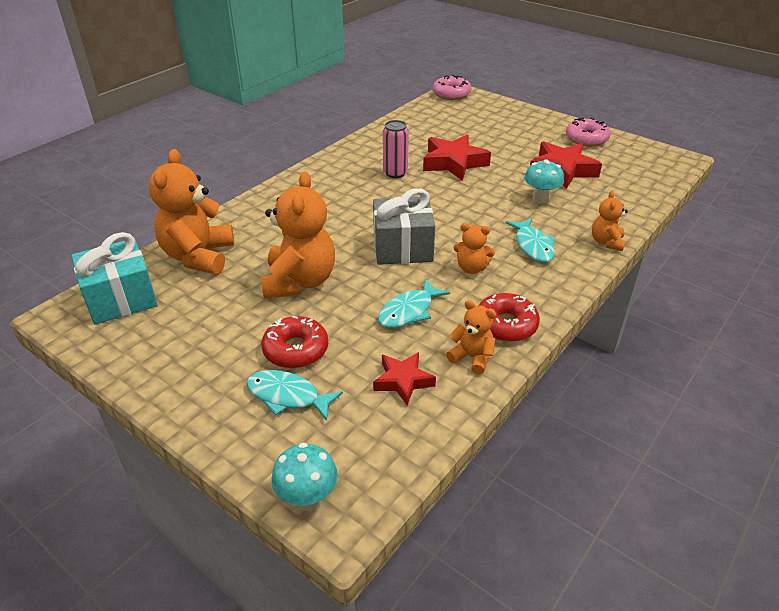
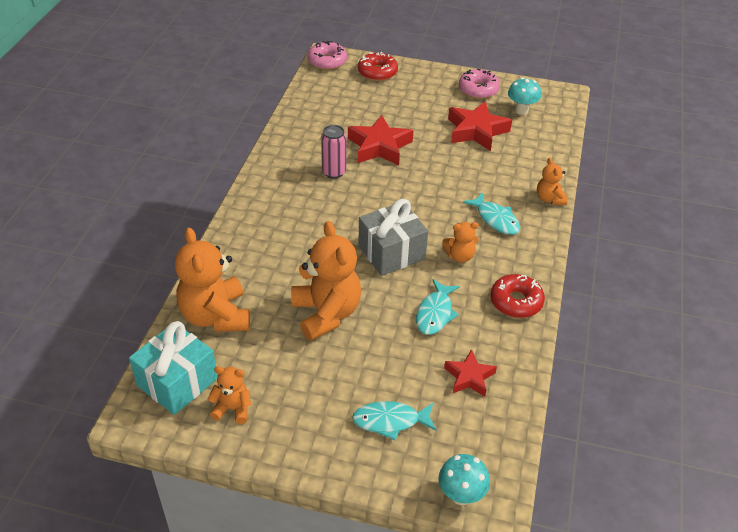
camera: 25 degrees left, 5 degrees up
(296, 350) = (368, 379): red donut -> red donut (377, 72)
(472, 357) = (507, 339): orange teddy bear -> orange teddy bear (232, 409)
(540, 199) = (475, 168): turquoise mushroom -> turquoise mushroom (521, 110)

